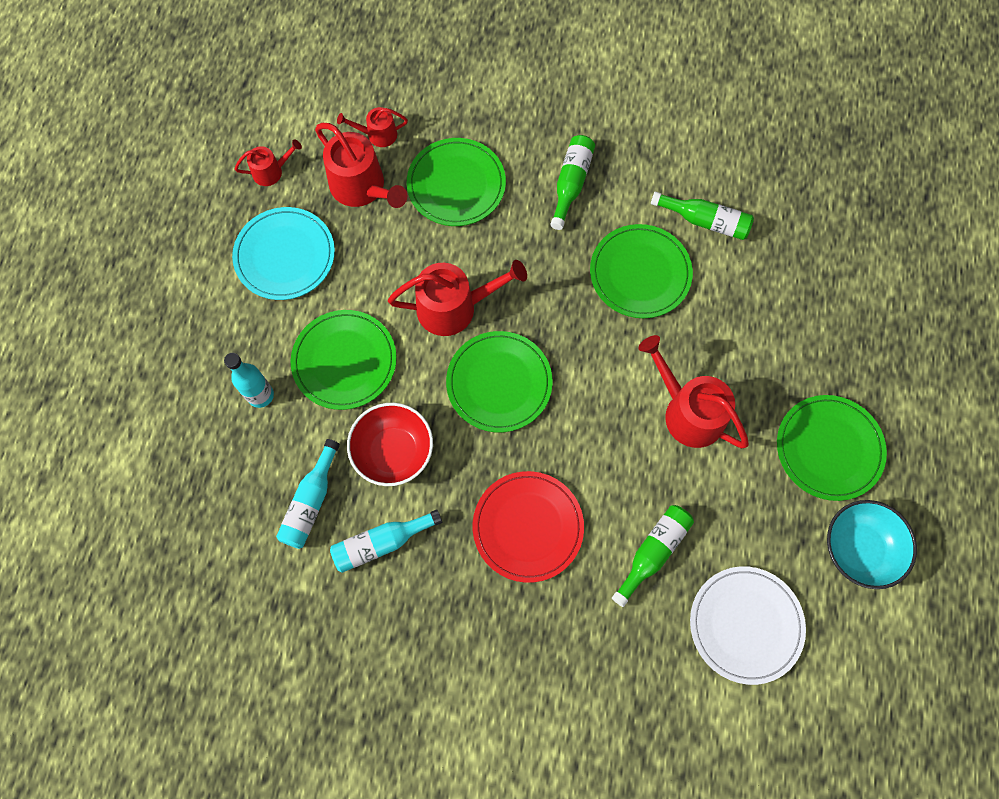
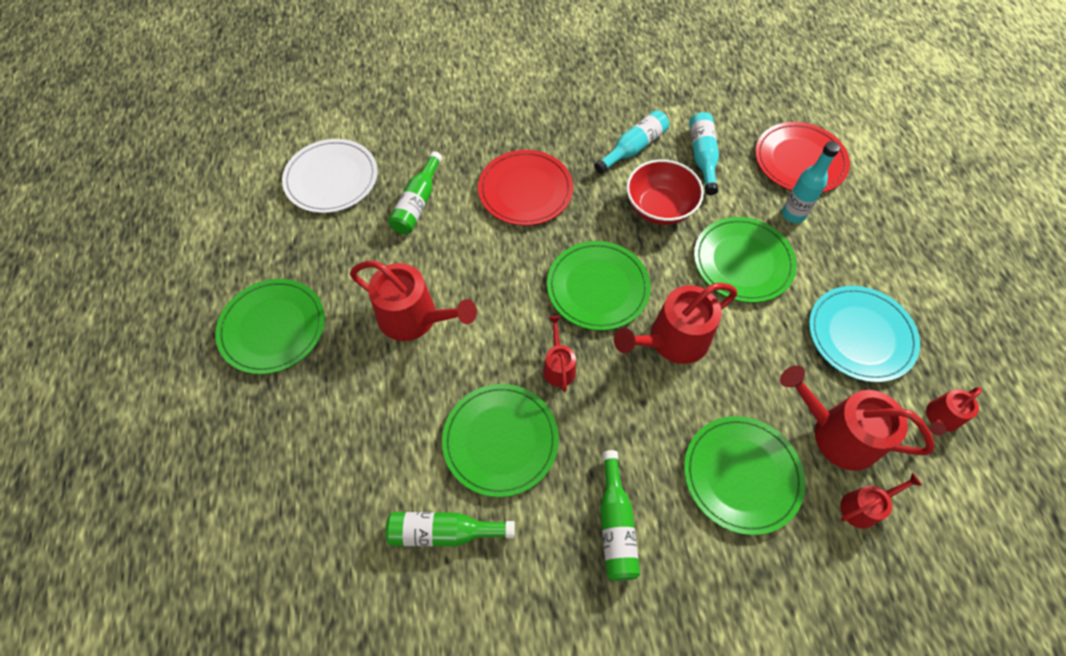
camera: 160 degrees right, 10 degrees down
(208, 458) = (800, 160): none -> red plate
(567, 319) = (558, 366): none -> red watering can
(858, 549) = (240, 256): turquoise bowl -> none

